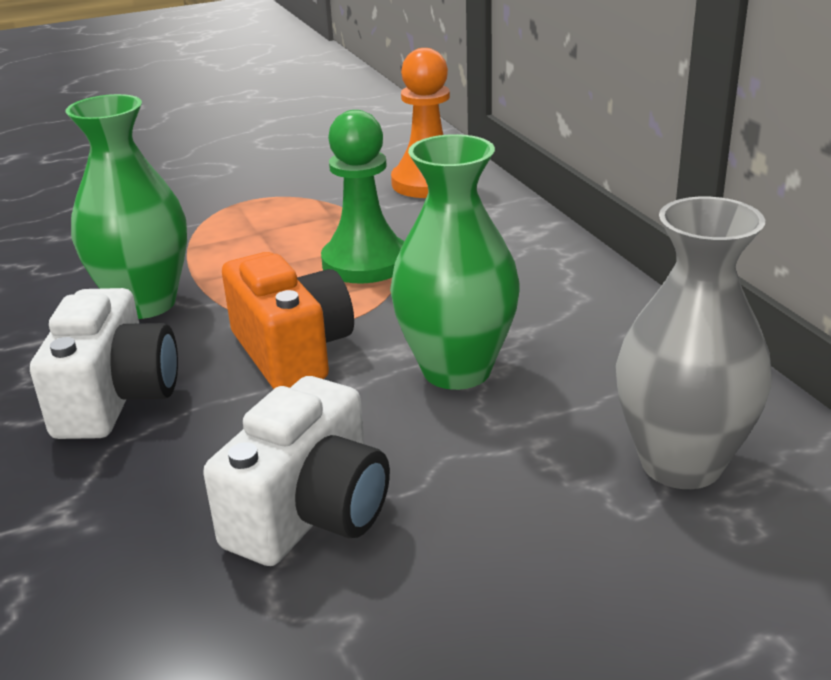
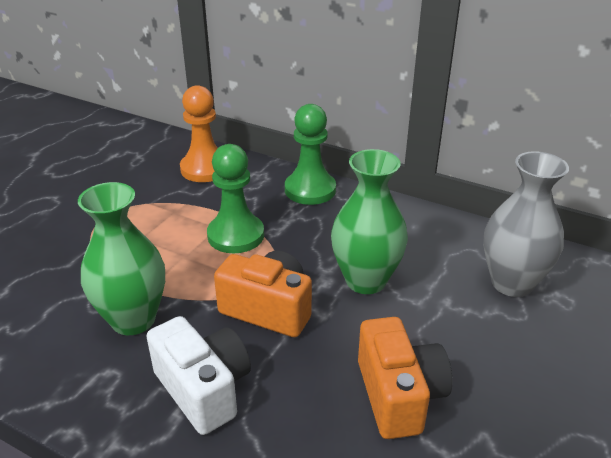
camera: 40 degrees left, 5 degrees up
(310, 513) = (399, 395): white camera -> orange camera
(531, 244) = (310, 190): none -> green pawn

